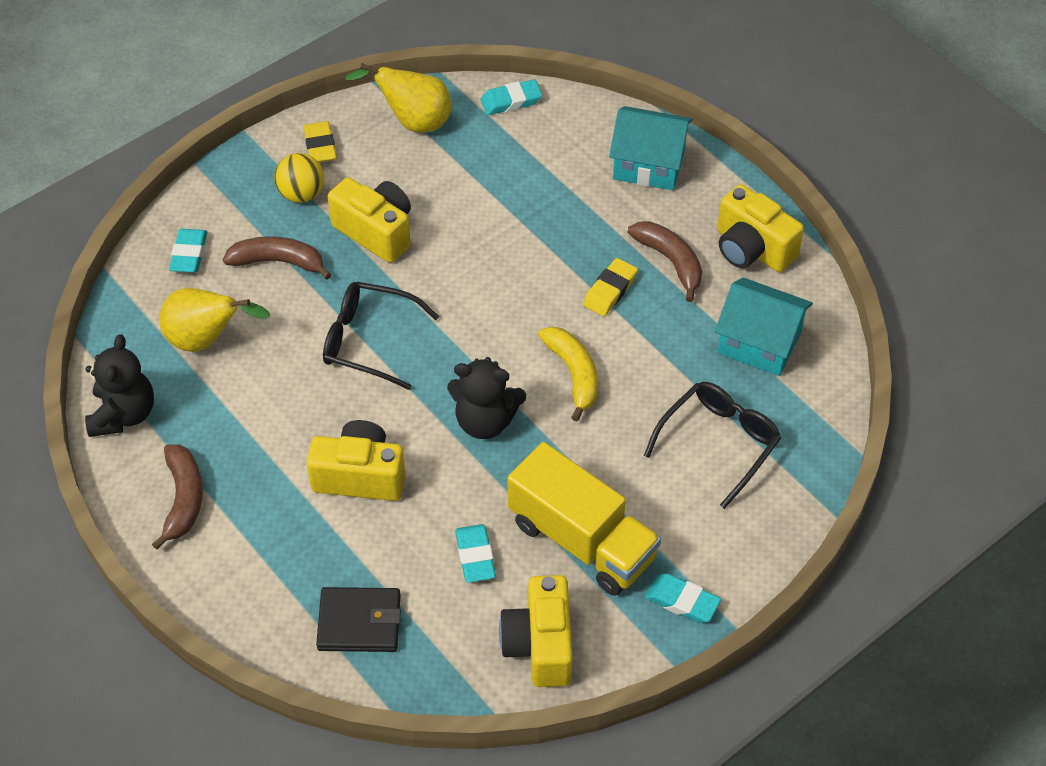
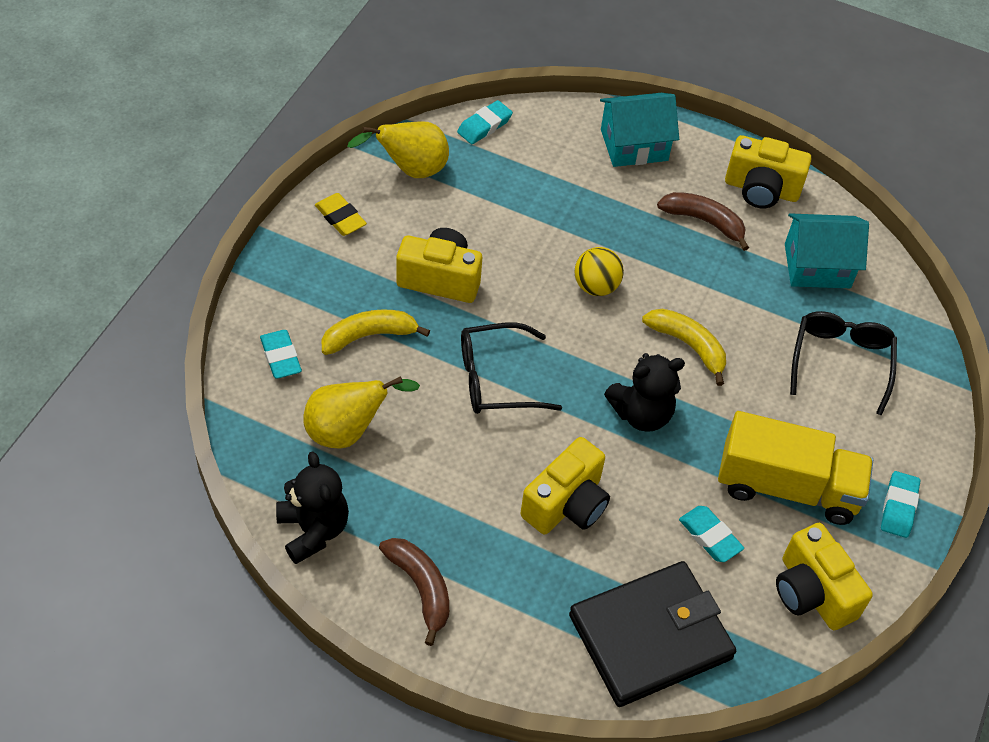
camera: 30 degrees left, 0 degrees up
(278, 262) = (369, 336): brown banana -> yellow banana
(301, 194) = (351, 267): yellow ball -> yellow ball (596, 286)
(359, 622) = (650, 637): black wallet -> black wallet, size x1.69
(360, 476) = (566, 504): yellow camera -> yellow camera turned 150 degrees clockwise
(610, 290) = (671, 263): yellow eraser -> none
(682, 601) = (898, 507): turquoise eraser -> turquoise eraser turned 75 degrees counterclockwise

